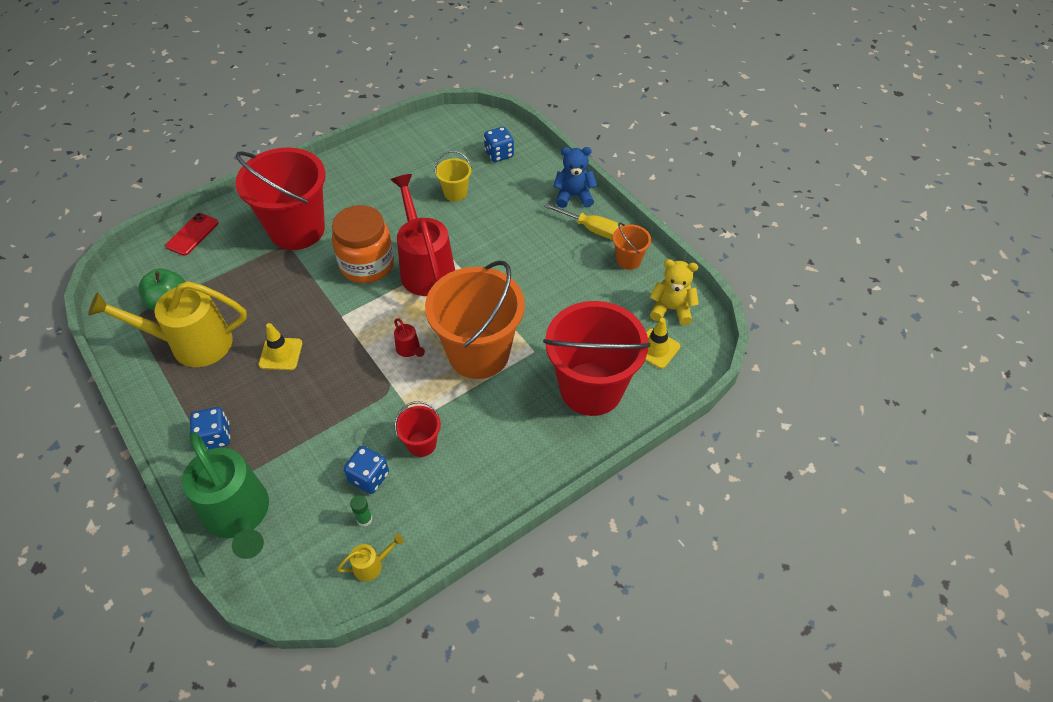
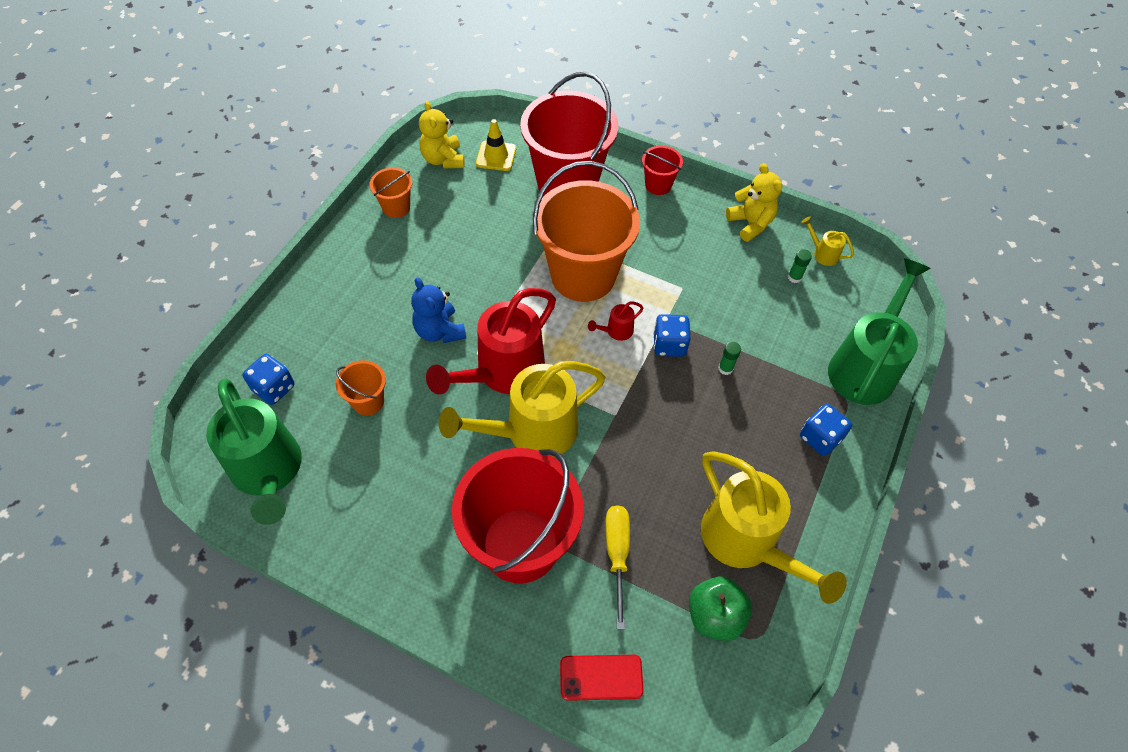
camera: 120 degrees left, 5 degrees up
(281, 354) = (697, 442): yellow traffic cone -> none
(321, 407) = (725, 368): none -> green glue stick
(367, 264) = (531, 431): orange jar -> yellow watering can
(369, 477) = (760, 293): blue dice -> blue dice (669, 345)
(409, 350) = (616, 331): red watering can -> red watering can turned 150 degrees counterclockwise
(421, 444) = (703, 273): red bucket -> red bucket (658, 185)
(439, 138) = (268, 473): none -> green watering can
(450, 520) = (750, 223): none -> yellow teddy bear
(455, 193) = (368, 401): yellow bucket -> orange bucket
(573, 196) = (320, 284): blue teddy bear -> blue teddy bear (439, 331)
(592, 229) = (366, 250): yellow screwdriver -> yellow screwdriver (617, 554)

